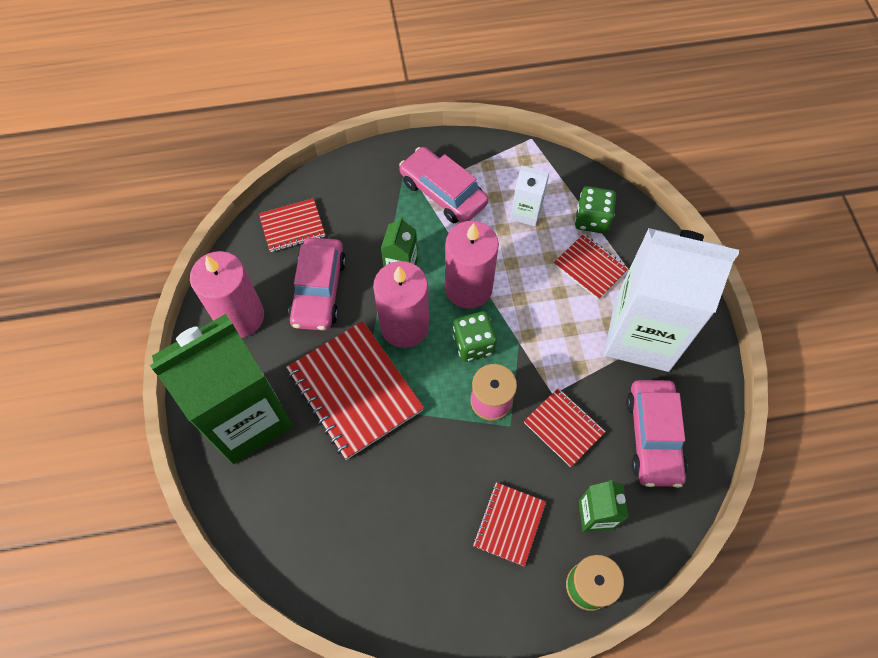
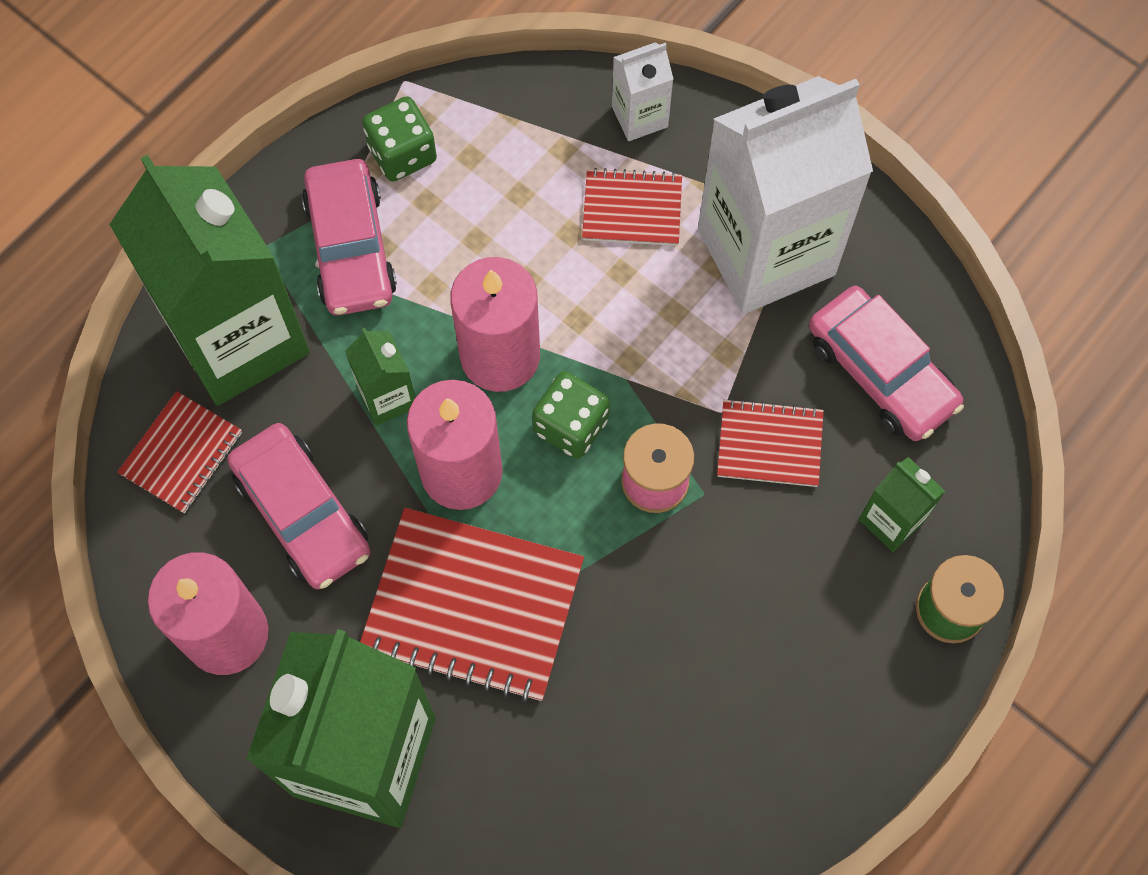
camera: 40 degrees left, 5 degrees up
(360, 196) = (238, 338): none -> green carton
(443, 192) = (350, 247): pink car -> pink car turned 105 degrees counterclockwise
(509, 524) = (803, 614): red notebook -> none
(526, 212) = (487, 194): white carton -> white carton (639, 116)
(592, 219) = (580, 140): green dice -> green dice (402, 153)

